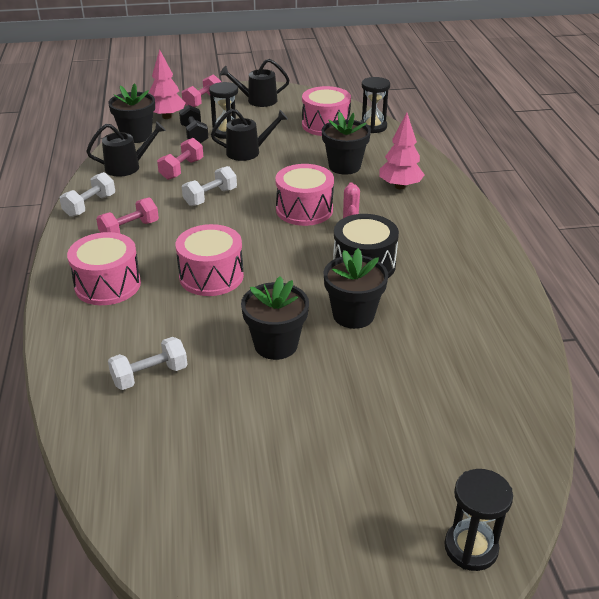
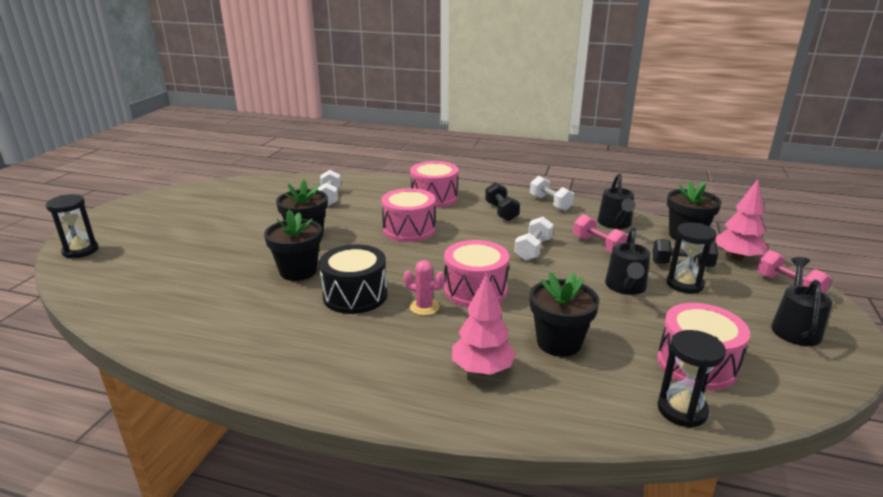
camera: 115 degrees right, 10 degrees down
(129, 230) = (501, 212): pink dumbbell -> black dumbbell
(210, 197) = (533, 249): white dumbbell -> white dumbbell turned 45 degrees clockwise

